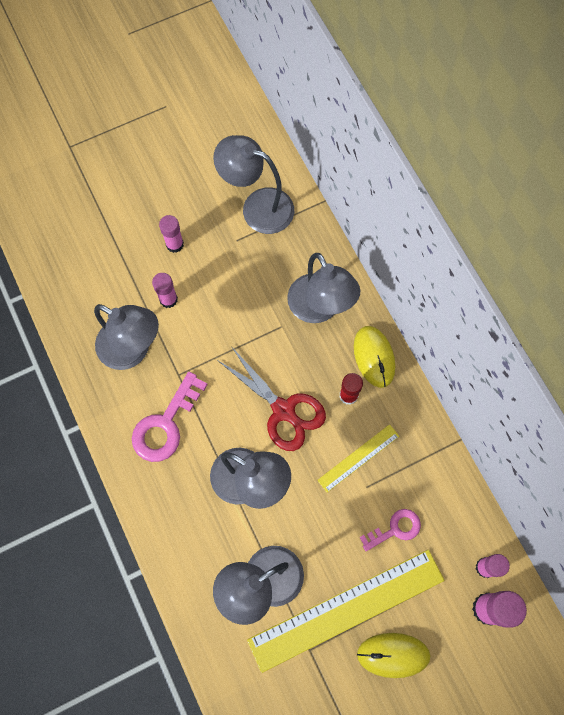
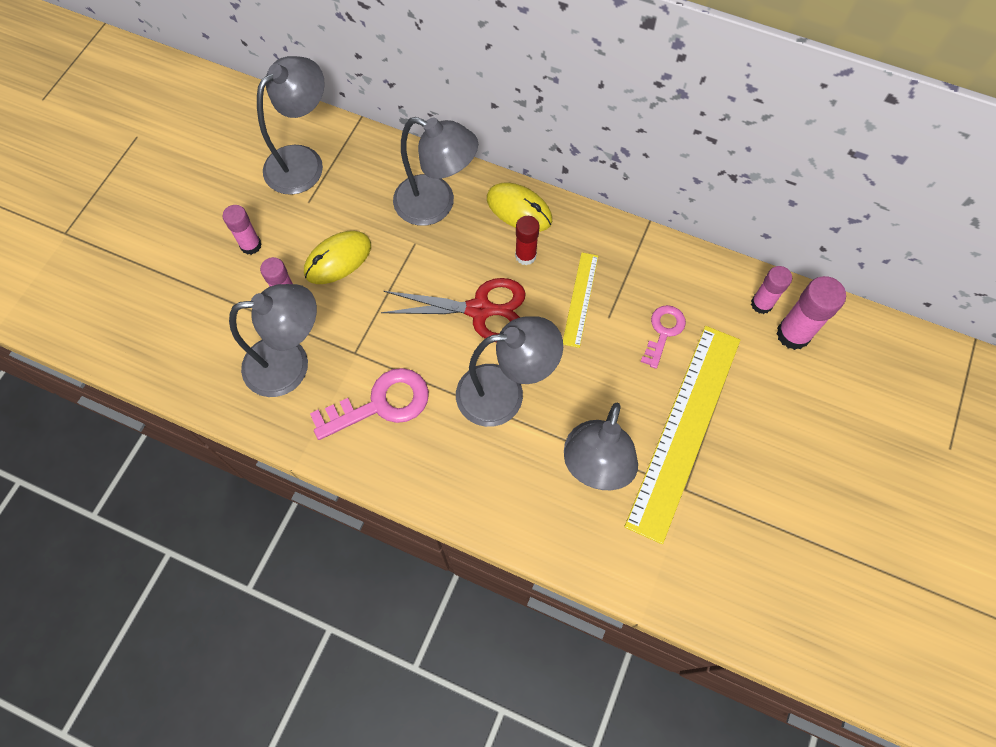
camera: 40 degrees left, 5 degrees down
(165, 424) = (381, 404): pink key -> pink key turned 105 degrees counterclockwise
(257, 207) = (303, 161): grey lamp -> grey lamp turned 150 degrees clockwise
(393, 655) = (756, 433): yellow mouse -> yellow mouse (338, 259)

